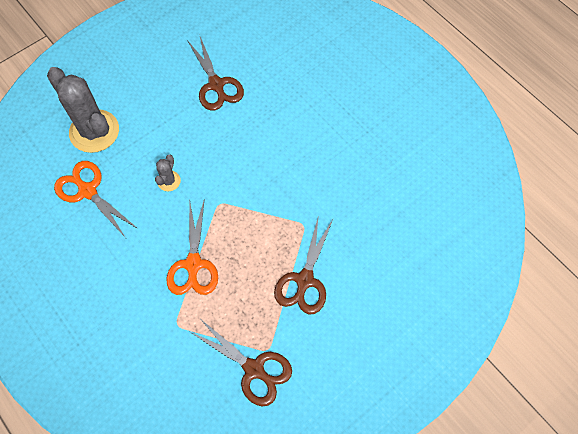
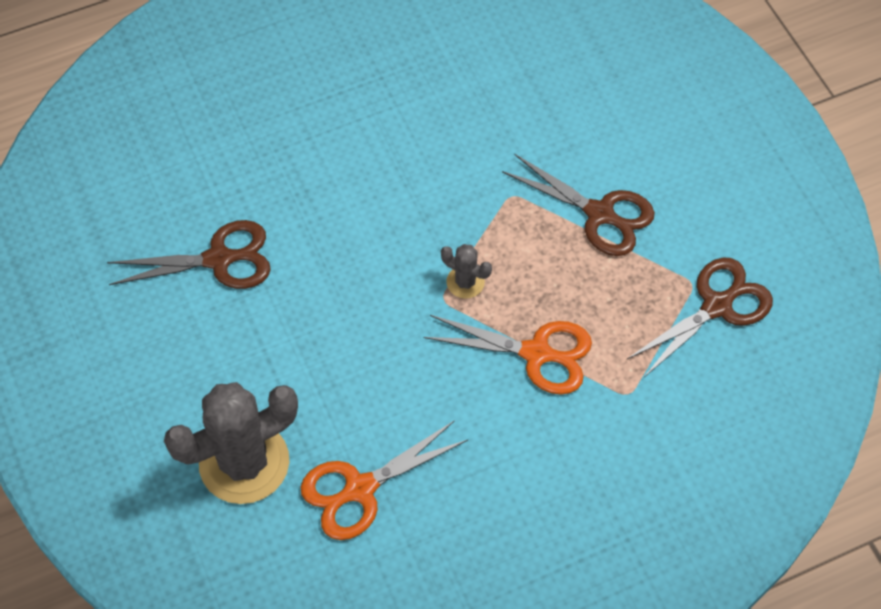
camera: 75 degrees left, 5 degrees down
(169, 181) = (380, 362): grey cactus -> grey cactus (465, 282)

